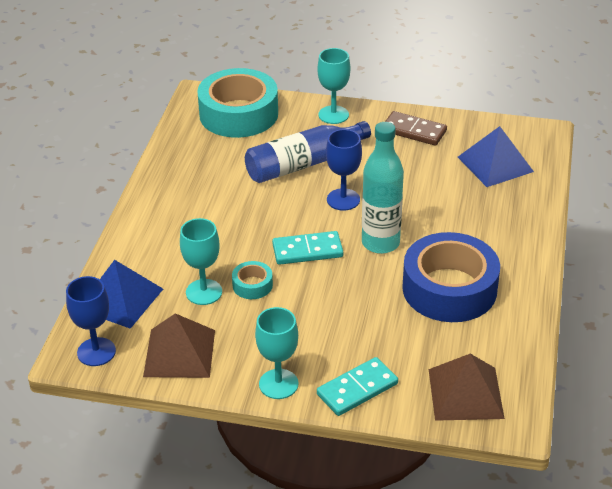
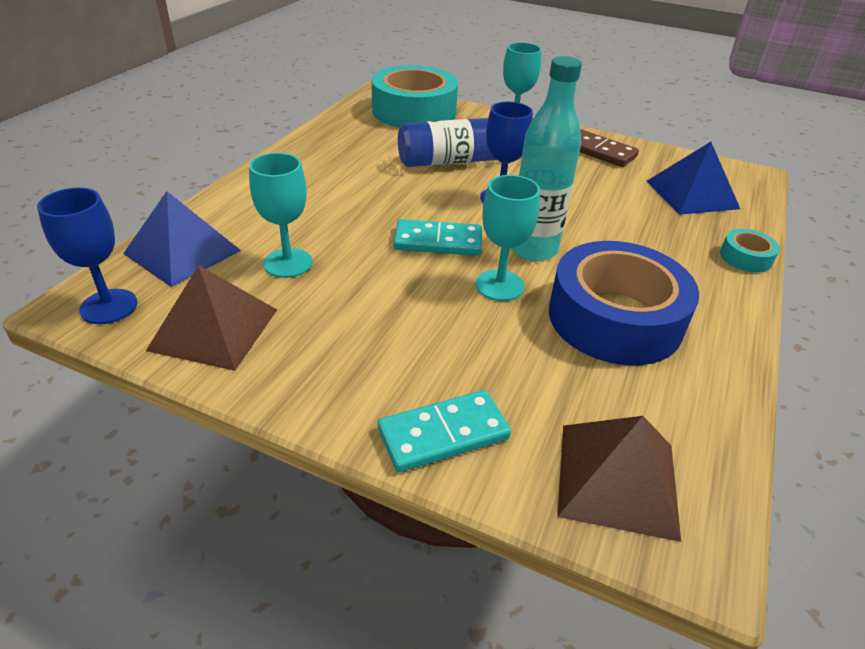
camera: 10 degrees right, 0 degrees up
(252, 285) = (352, 266): turquoise tape -> turquoise tape (745, 257)
(278, 384) = (328, 400): turquoise goblet -> turquoise goblet (499, 285)

